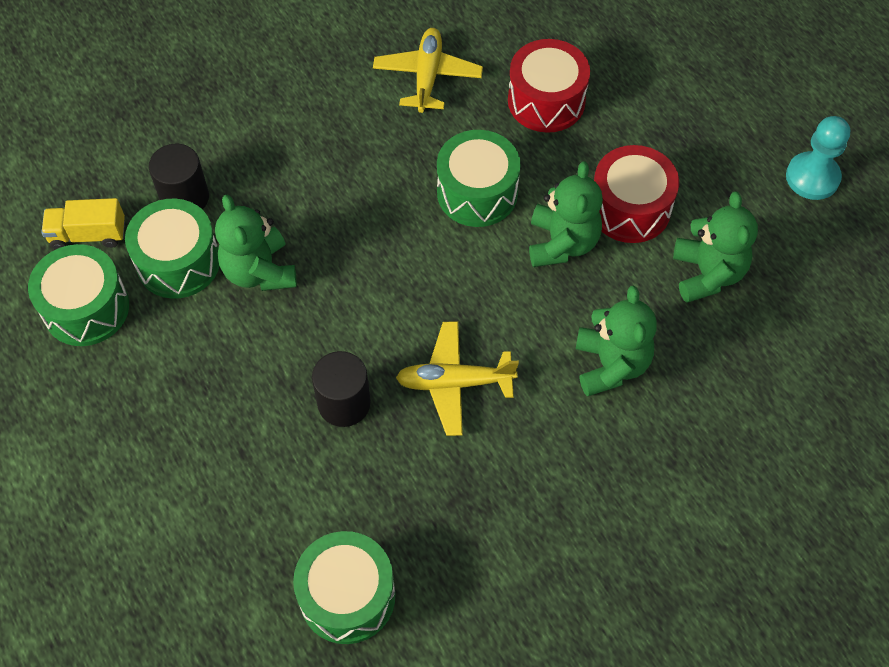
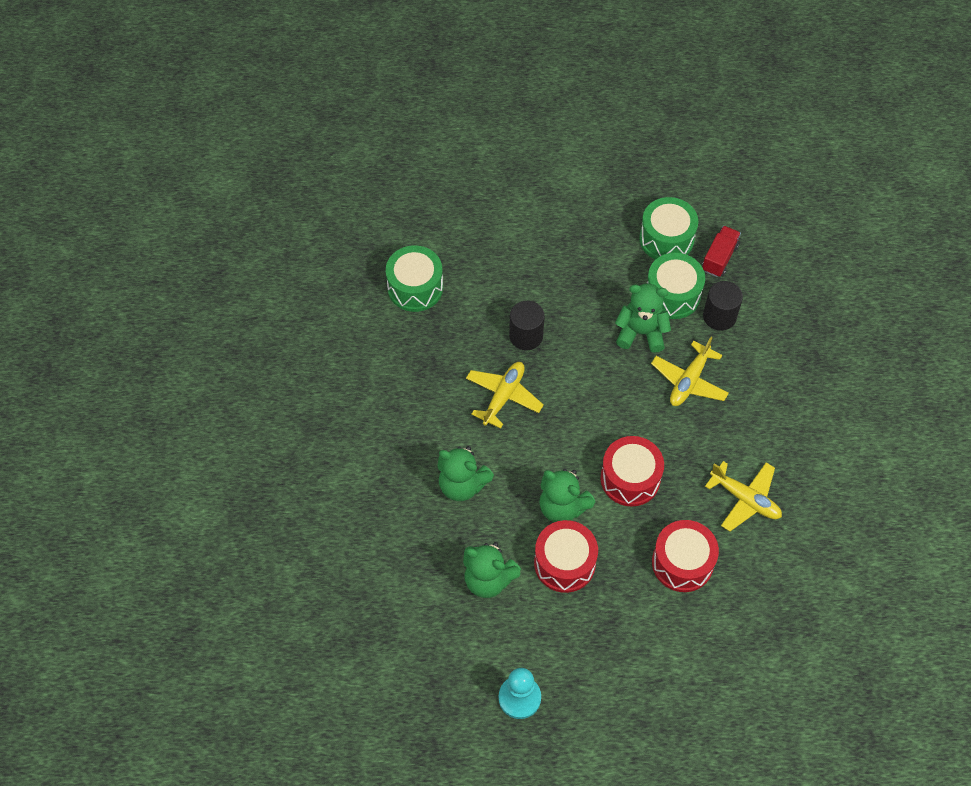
camera: 120 degrees right, 0 degrees up
(88, 235) = (719, 258): yellow truck -> red truck
(302, 190) = (689, 381): none -> yellow plane
(477, 192) = (630, 479): green drum -> red drum

